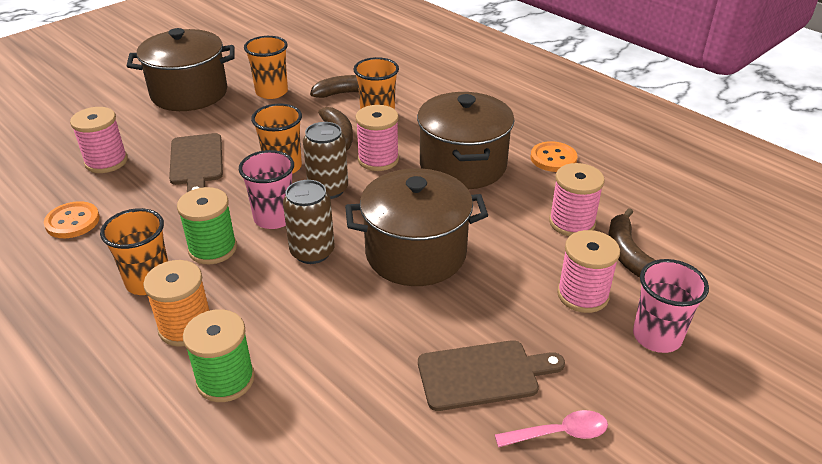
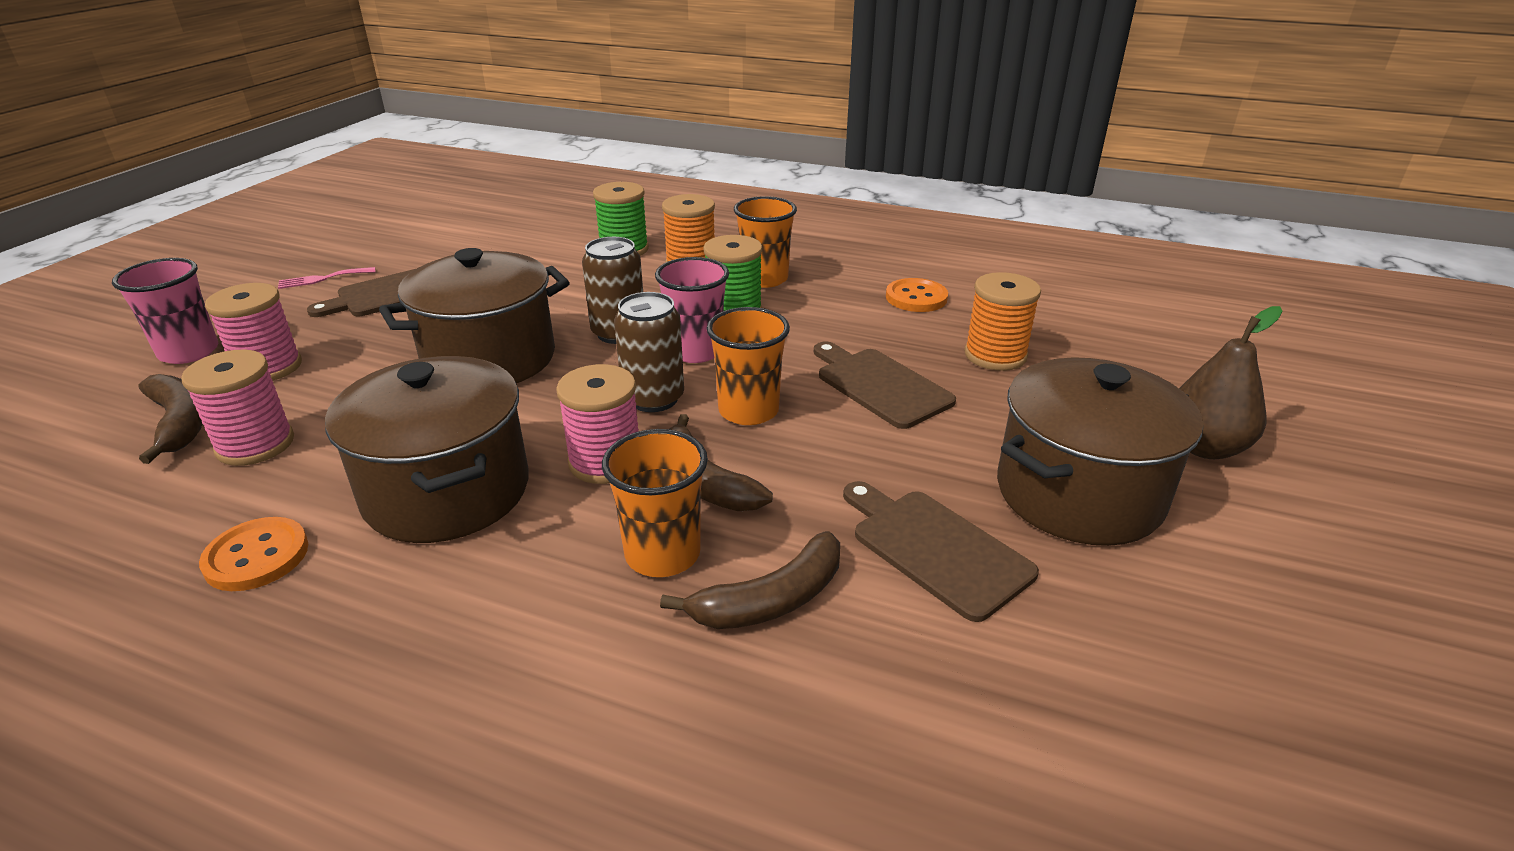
camera: 155 degrees right, 5 degrees down
(106, 94) = (1204, 447): none -> brown pear
(106, 161) = (995, 355): pink spool -> orange spool
(271, 92) = (935, 548): orange cup -> brown cutting board
(559, 433) = (323, 279): pink spoon -> pink fork

